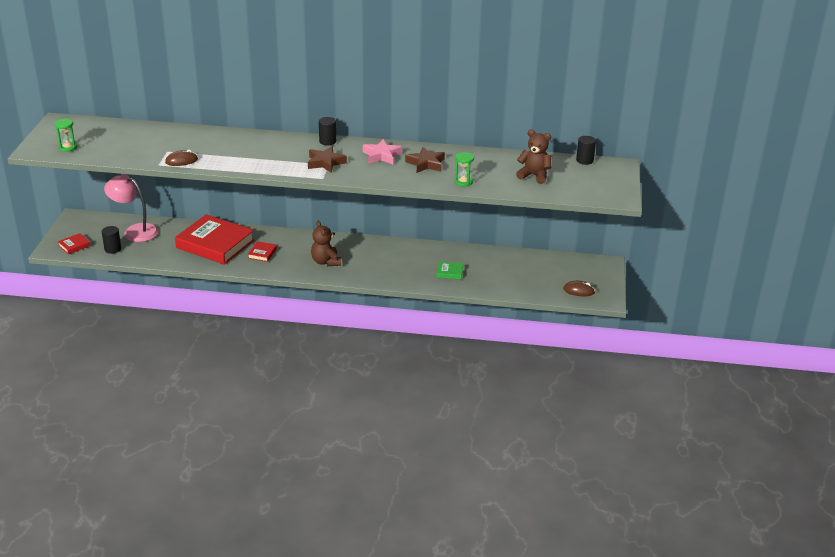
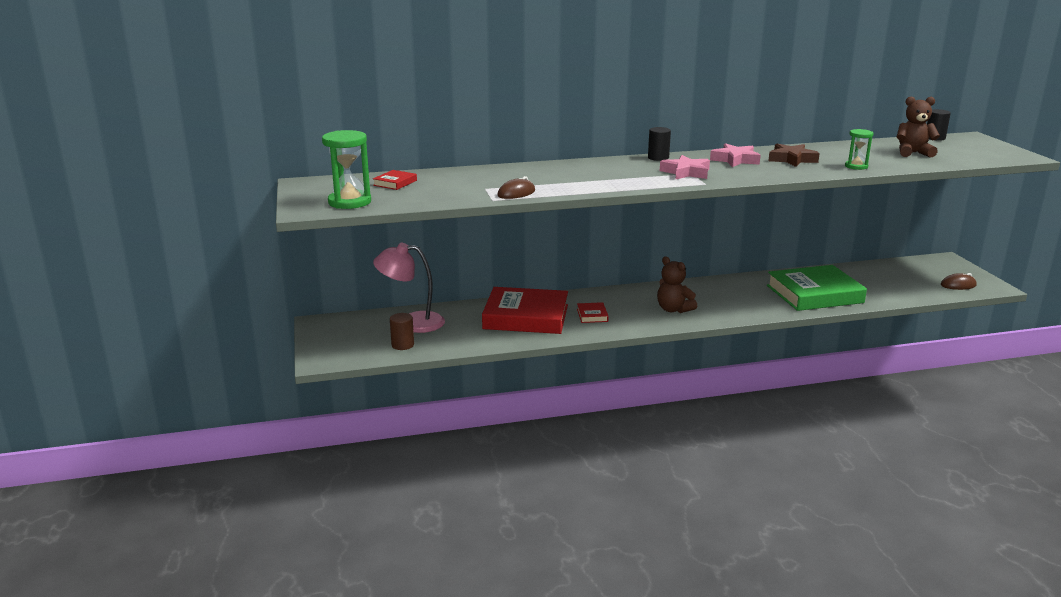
camera: 20 degrees left, 10 degrees down
(68, 147) = (349, 202): green hourglass -> green hourglass, size x1.71
(74, 245) = (347, 351): red book -> red book (395, 183)
(113, 249) = (402, 345): black cylinder -> brown cylinder
(325, 162) = (686, 172): brown star -> pink star
(449, 272) = (814, 294): green book -> green book, size x2.45

